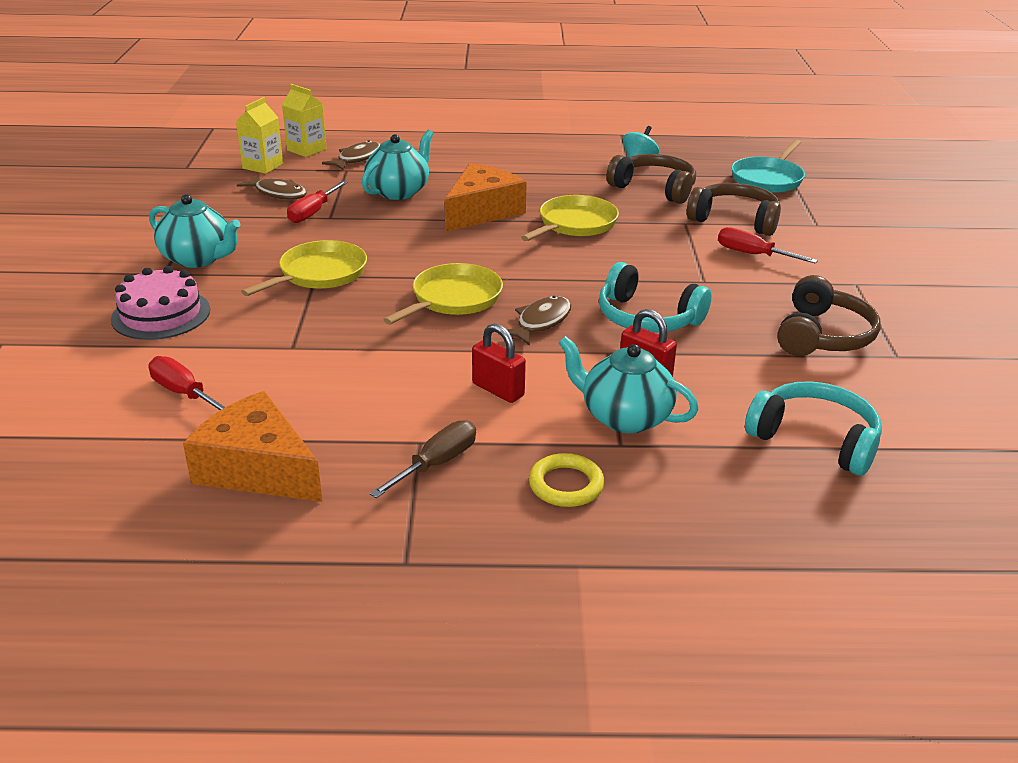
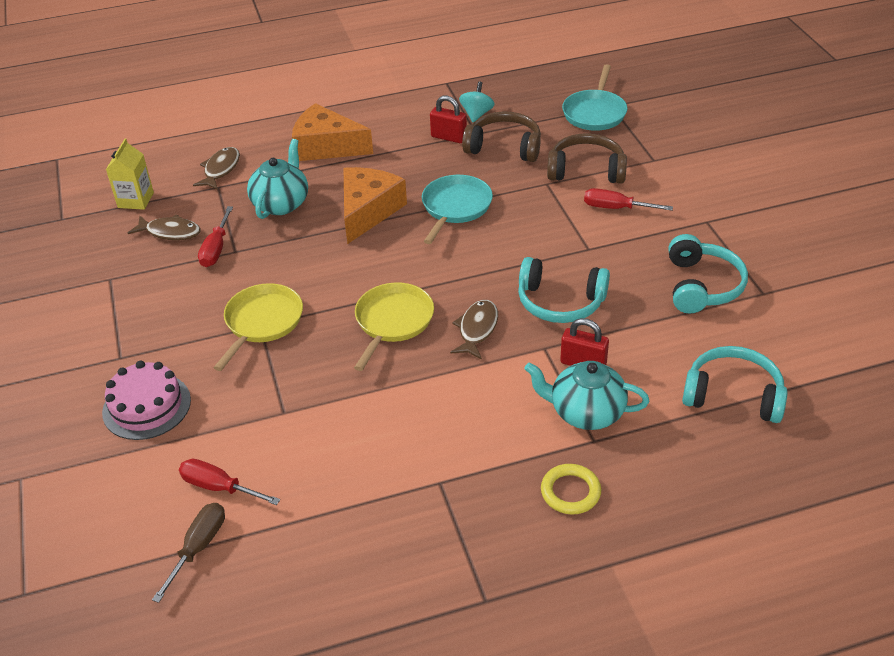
camera: 15 degrees left, 10 degrees up
(198, 258) = (142, 332): turquoise teapot -> none
(258, 469) = (325, 546): orange cheese -> orange cheese (326, 146)
(306, 150) = (166, 168): yellow carton -> none
(436, 464) = (463, 500): brown screwdriver -> brown screwdriver (198, 547)
(498, 390) = (476, 412): red padlock -> red padlock (448, 137)
(575, 224) = (455, 207): yellow pan -> turquoise pan
(822, 335) = (702, 286): brown headphones -> turquoise headphones

